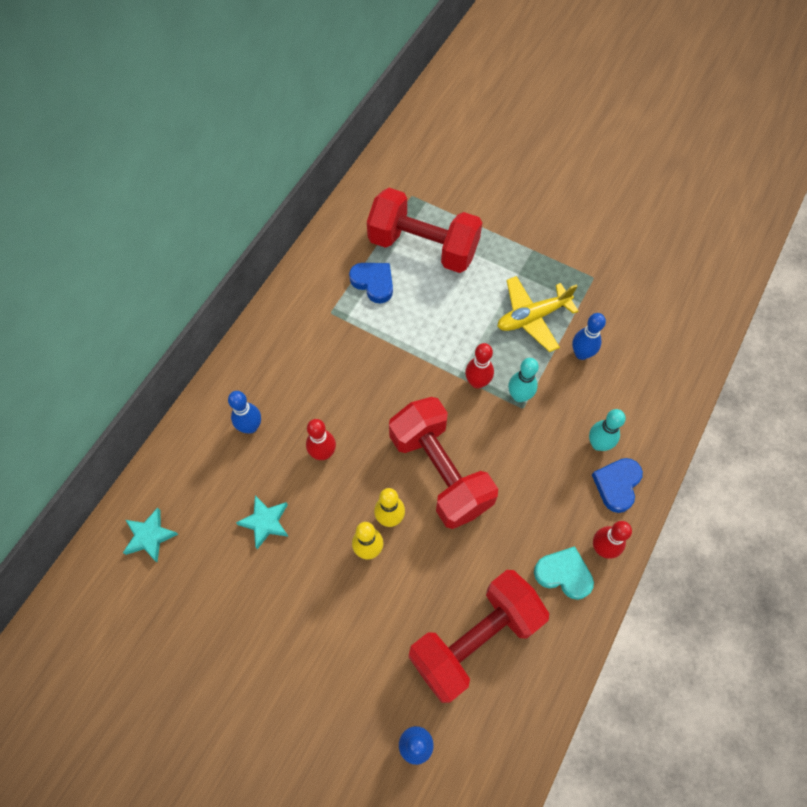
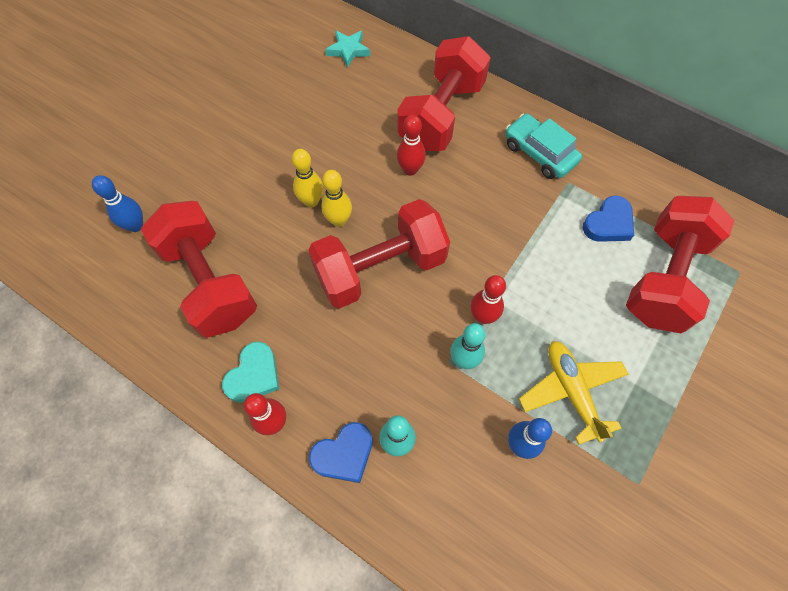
camera: 95 degrees right, 0 degrees up
(250, 427) = (441, 115): blue bowling pin -> red dumbbell
(265, 522) = (348, 125): turquoise star -> none
(298, 335) = (539, 153): none -> turquoise car
(617, 485) = (344, 454): blue heart -> blue heart turned 120 degrees clockwise

